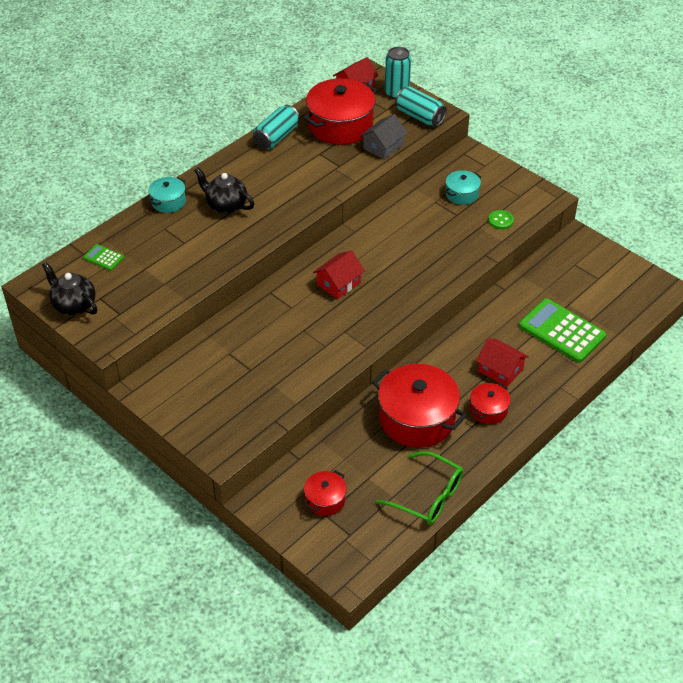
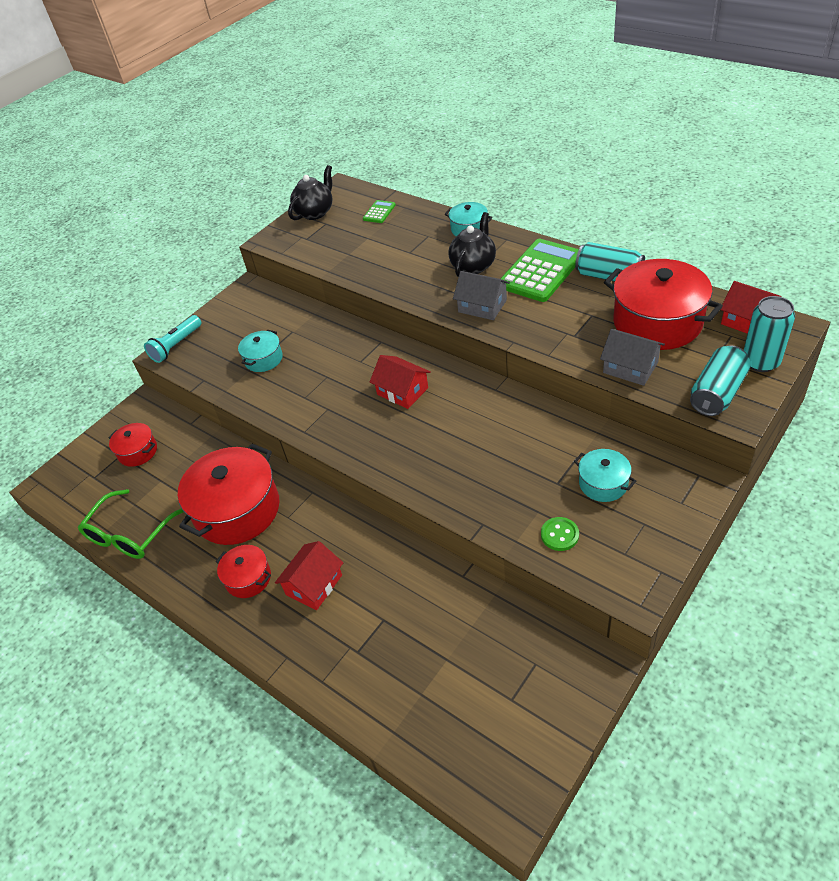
camera: 90 degrees right, 0 degrees up
(212, 446) = (176, 346): none -> turquoise flashlight
(262, 374) = (263, 359): none -> turquoise pot
(283, 207) = (482, 306): none -> grey house
(561, 331) = (390, 653): green calculator -> green calculator (540, 271)

